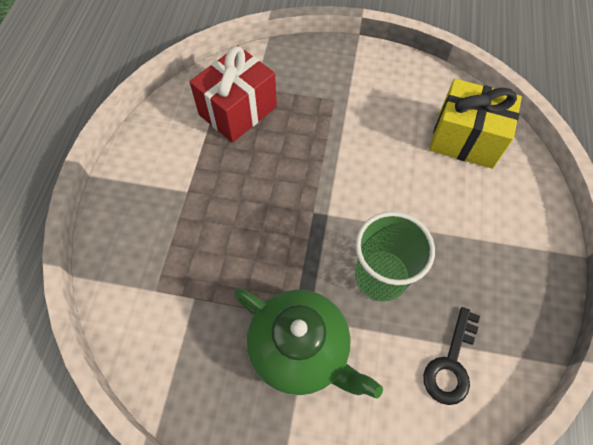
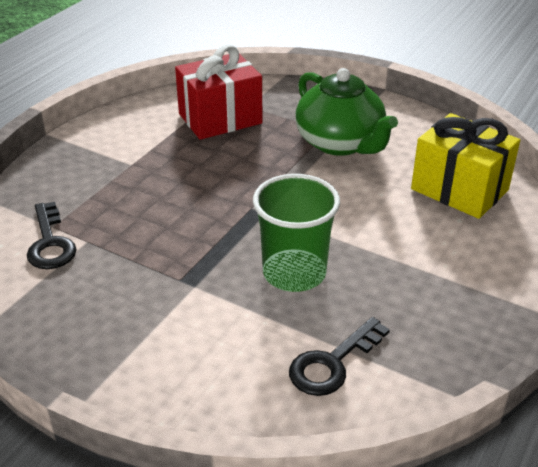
camera: 20 degrees right, 25 degrees down
(163, 311) = (50, 243): none -> black key
(301, 349) = (170, 306): green teapot -> green teapot (340, 143)

